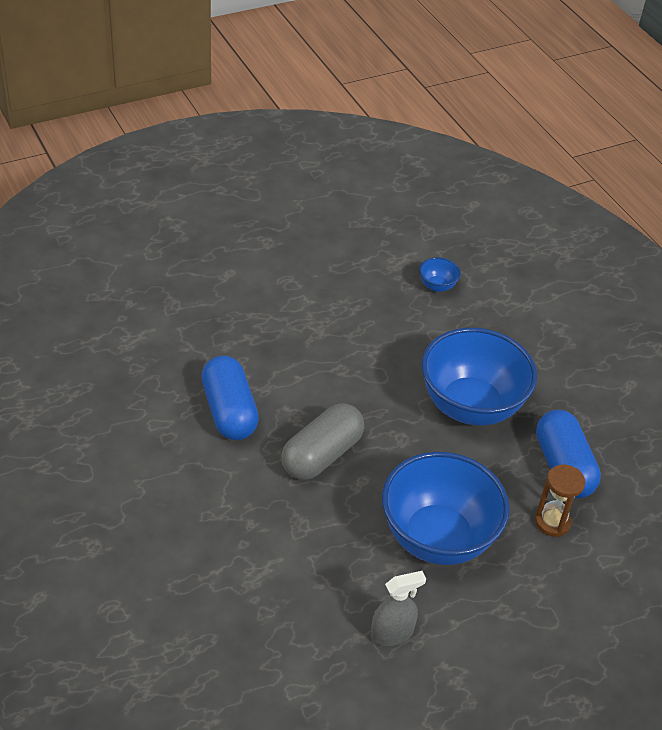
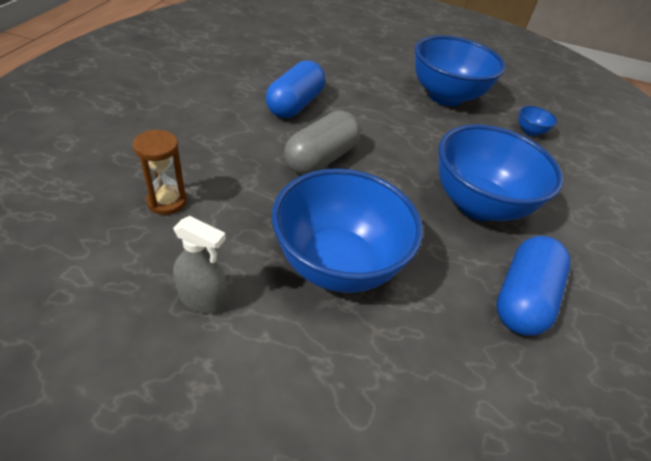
camera: 40 degrees right, 0 degrees up
(322, 455) = (321, 158): grey capsule -> grey capsule turned 45 degrees counterclockwise
(334, 293) = (445, 96): none -> blue bowl
(552, 522) = (462, 332): brown hourglass -> brown hourglass (167, 202)

